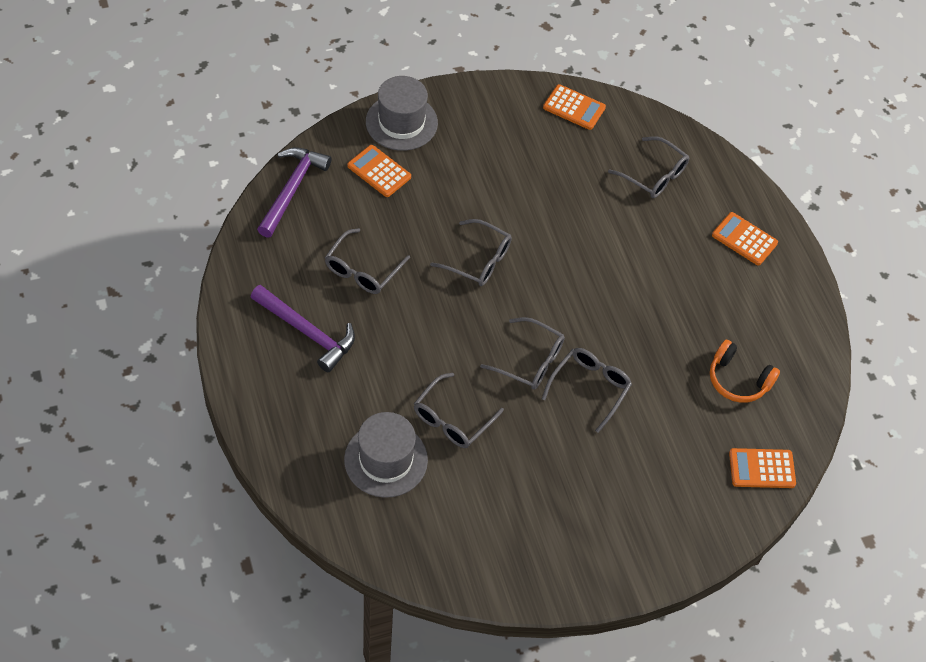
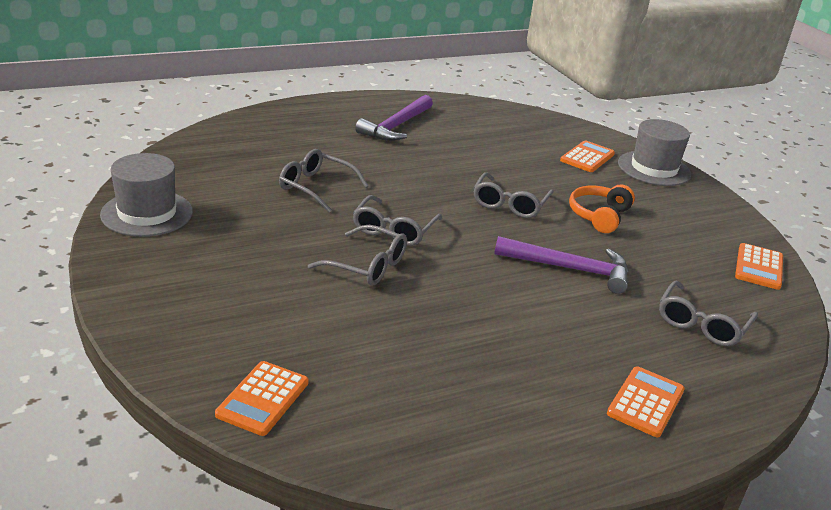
camera: 85 degrees right, 25 degrees down
(292, 189) = (542, 122): purple hammer -> purple hammer (569, 269)
(362, 270) = (471, 149): grey glasses -> none
(386, 460) = (269, 156): grey hat -> grey hat (147, 213)
(738, 380) = (404, 383): orange headphones -> orange headphones (599, 216)
(762, 469) = (263, 398): orange calculator -> orange calculator turned 150 degrees counterclockwise

